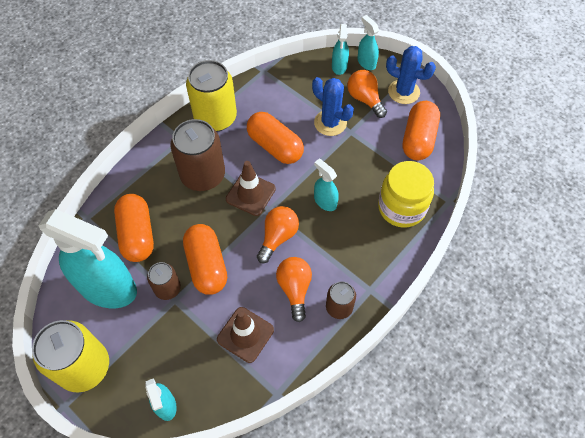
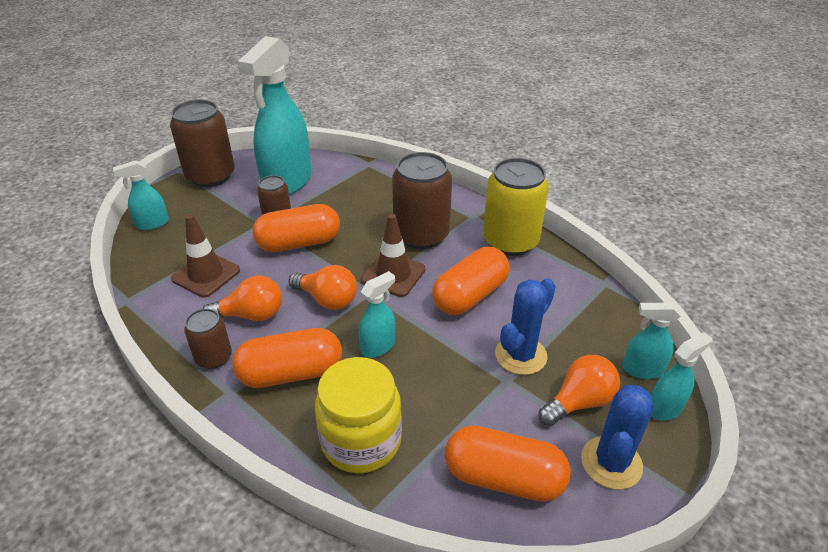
camera: 90 degrees right, 20 degrees down
(84, 367) = (210, 176): yellow can -> brown can
(137, 234) = (345, 195): orange capsule -> orange capsule (291, 373)

